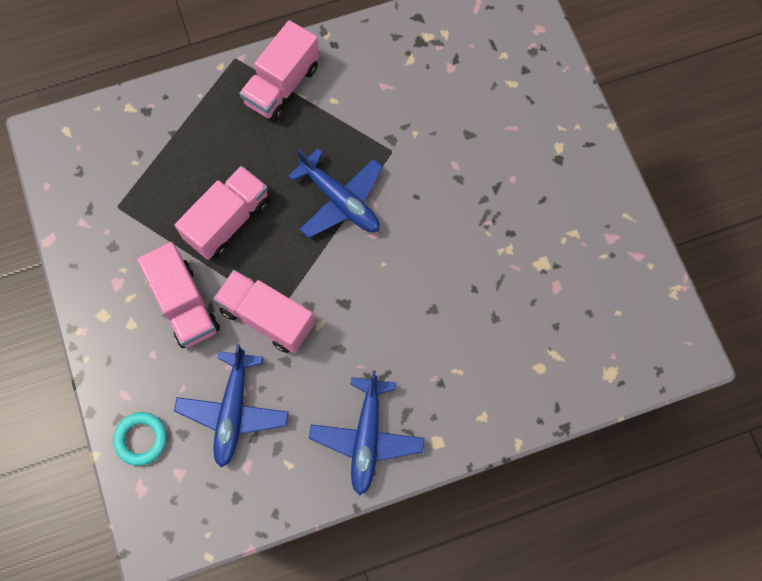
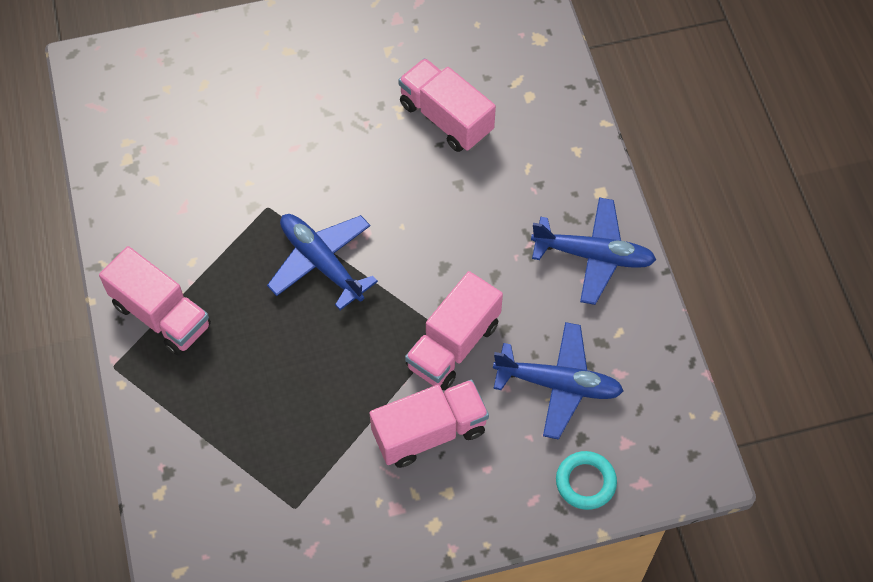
camera: 85 degrees left, 10 degrees down
(228, 221) = (330, 382): pink truck -> pink truck (446, 118)
(340, 201) = (321, 262): blue plane -> blue plane turned 90 degrees counterclockwise

